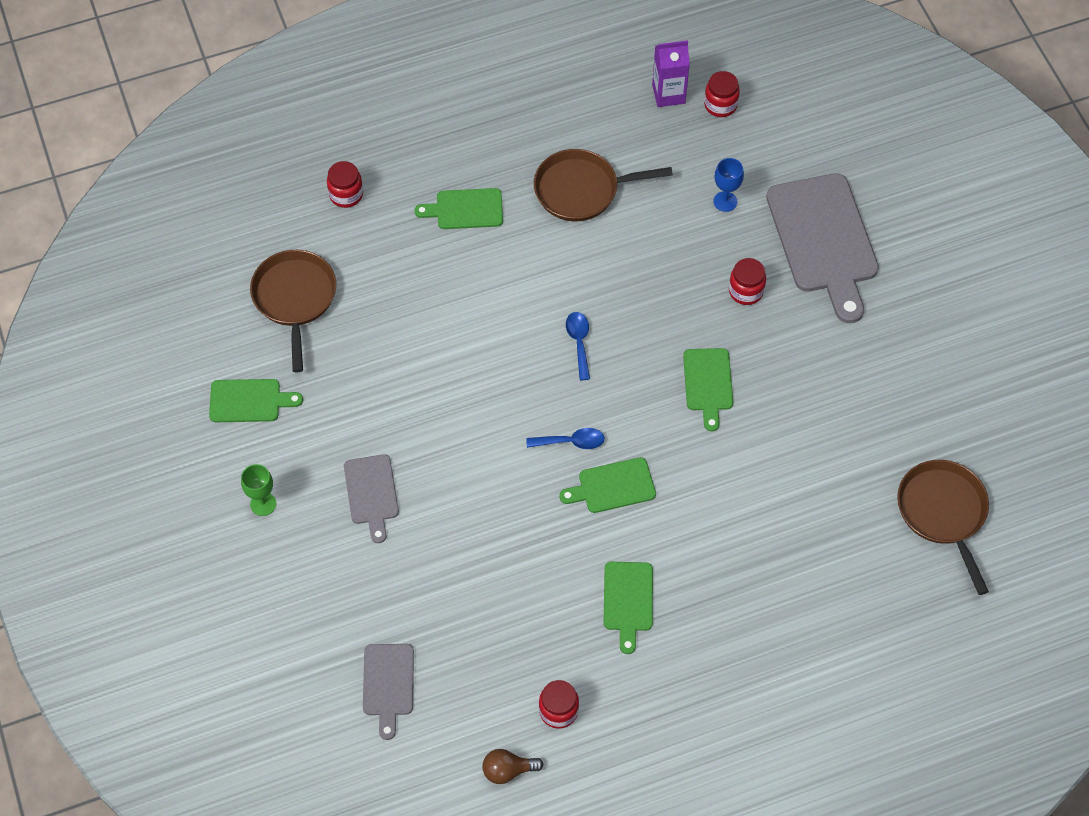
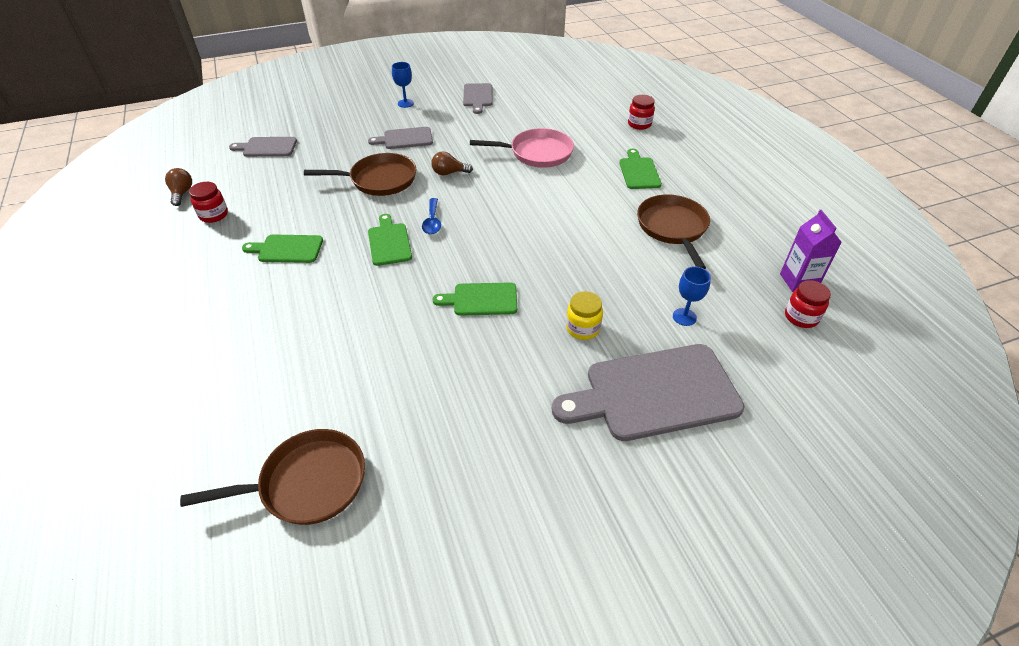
camera: 90 degrees right, 15 degrees down
(249, 401) = (478, 97): green cutting board -> grey cutting board
(263, 504) = (405, 103): green goblet -> blue goblet
(295, 299) = (553, 109): brown pan -> brown pan (379, 180)
(417, 323) = (537, 153): none -> pink pan
(463, 429) = (449, 173): none -> brown light bulb
(579, 342) = (523, 226): blue spoon -> none
(746, 291) = (582, 328): red jar -> yellow jar

